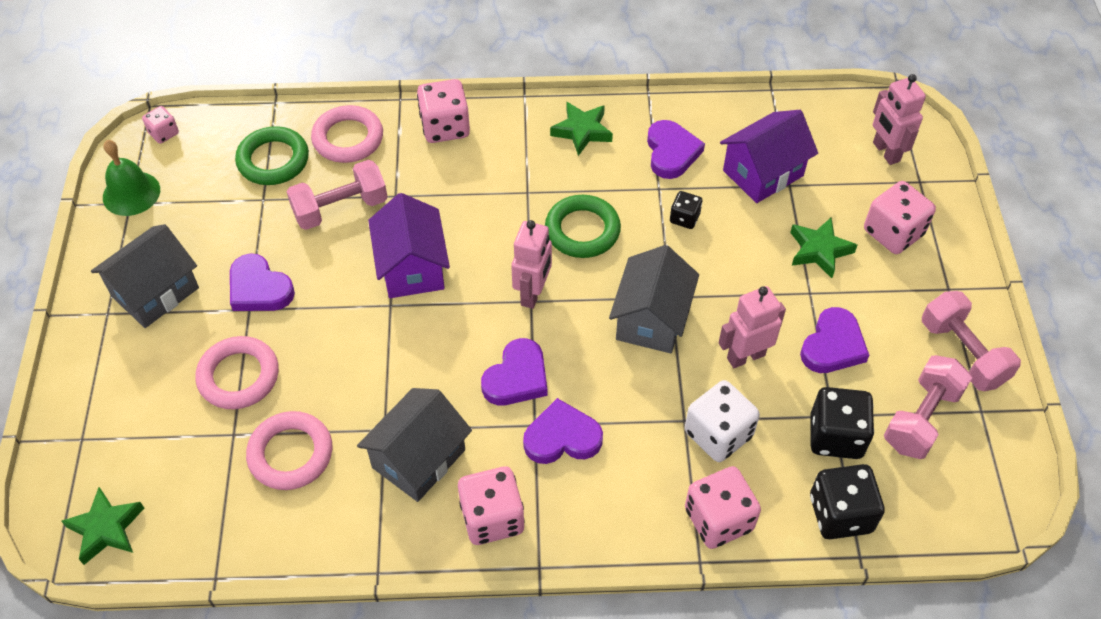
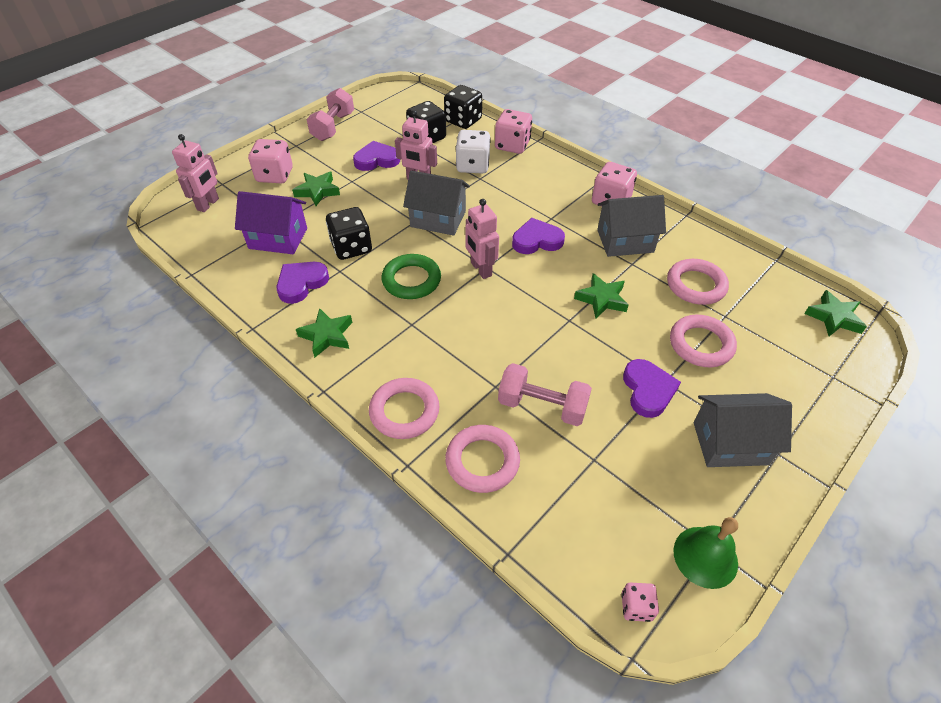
camera: 135 degrees left, 5 degrees down
(273, 160) = (558, 490): green ring -> none
(378, 354) = (601, 299): none -> green star
(412, 267) = (533, 331): purple house -> none
(445, 127) = (404, 411): pink dice -> pink ring
(533, 293) = (481, 269): pink robot -> pink robot turned 90 degrees counterclockwise
(562, 437) = (543, 206): purple heart -> none
(651, 319) = (438, 219): grey house -> grey house turned 45 degrees clockwise
(684, 218) = (351, 247): black dice -> black dice, size x1.83
(921, 418) = (386, 122): pink dumbbell -> none

